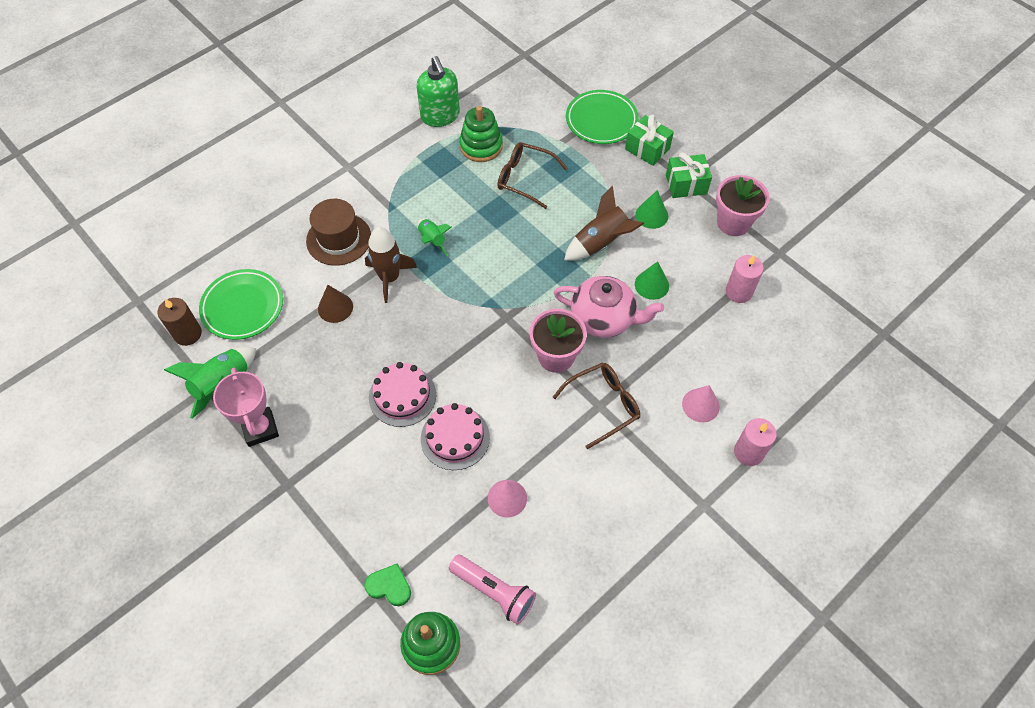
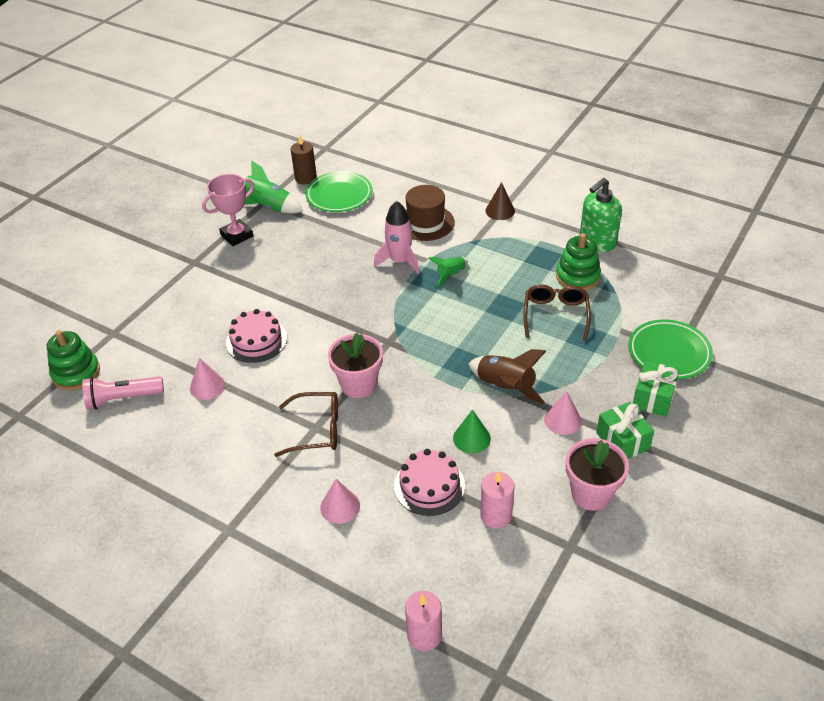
camera: 75 degrees right, 15 degrees down
(335, 307) = (357, 240): brown cone -> brown cone (500, 211)
(389, 278) = (399, 261): brown rocket -> pink rocket
(389, 586) = (120, 338): green heart -> none
(402, 396) = (287, 300): pink cake -> pink cake (429, 485)
(494, 591) = (123, 399): pink flashlight -> pink flashlight turned 60 degrees clockwise
(603, 405) = (317, 430): brown glasses -> brown glasses turned 45 degrees counterclockwise
(604, 318) = (415, 409): pink teapot -> none
(651, 215) = (562, 420): green cone -> pink cone
(748, 452) = (296, 558): pink candle -> pink candle (424, 635)

